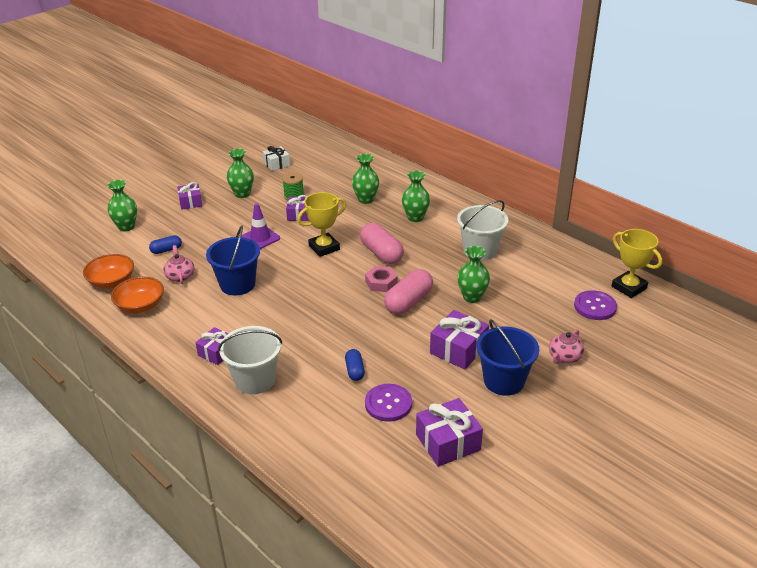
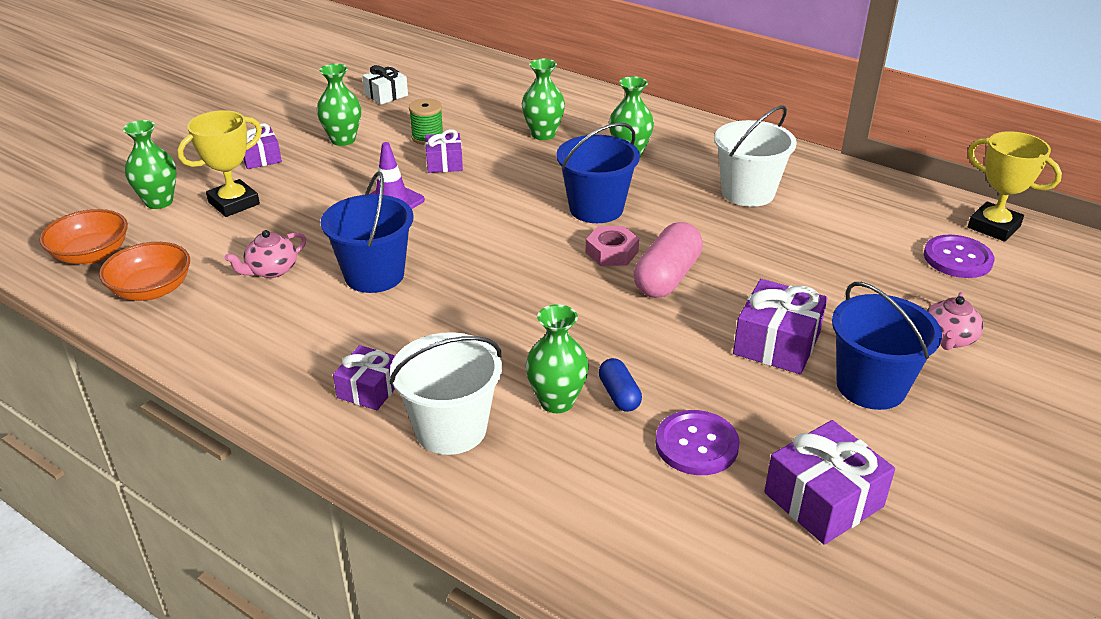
camera: 10 degrees left, 0 degrees up
(140, 306) = (212, 324): orange bowl -> orange bowl (91, 254)
(166, 250) = (237, 232): blue capsule -> none
(180, 276) = (271, 270): pink teapot -> pink teapot turned 105 degrees counterclockwise
(324, 248) = (501, 208): yellow trophy -> yellow trophy (234, 203)
(381, 253) = (596, 208): pink capsule -> blue bucket
(472, 297) = (764, 261): green vase -> green vase (557, 401)

